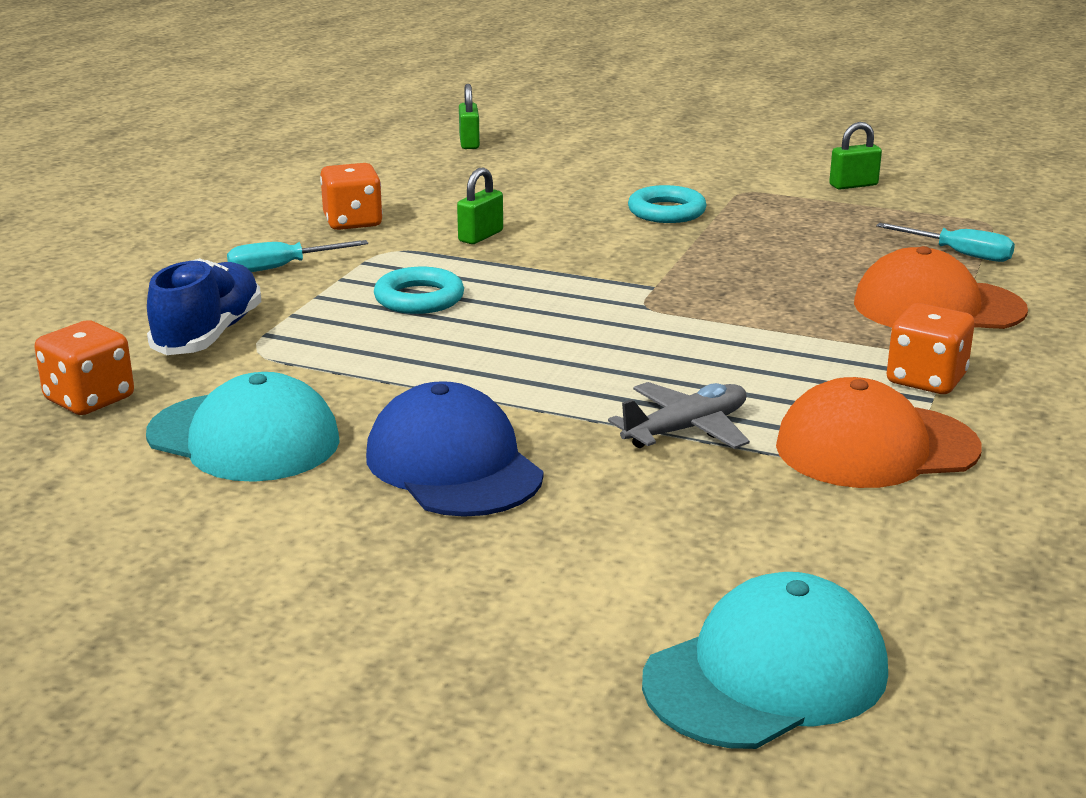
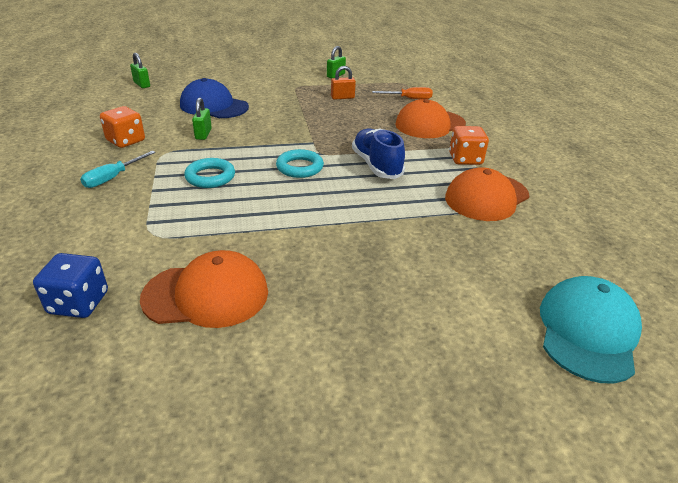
camera: 35 degrees left, 10 degrees up
(89, 399) = (78, 303): orange dice -> blue dice
(209, 334) = (113, 233): blue shoe -> blue shoe (376, 165)
(244, 438) = (206, 294): turquoise cap -> orange cap
(453, 465) = (334, 270): blue cap -> blue cap (214, 106)
(666, 212) = (275, 103): turquoise ring -> turquoise ring (299, 167)
(686, 429) = (410, 213): grey plane -> none
(813, 226) = (342, 97): none -> orange padlock
(959, 254) = (409, 99): turquoise screwdriver -> orange screwdriver

